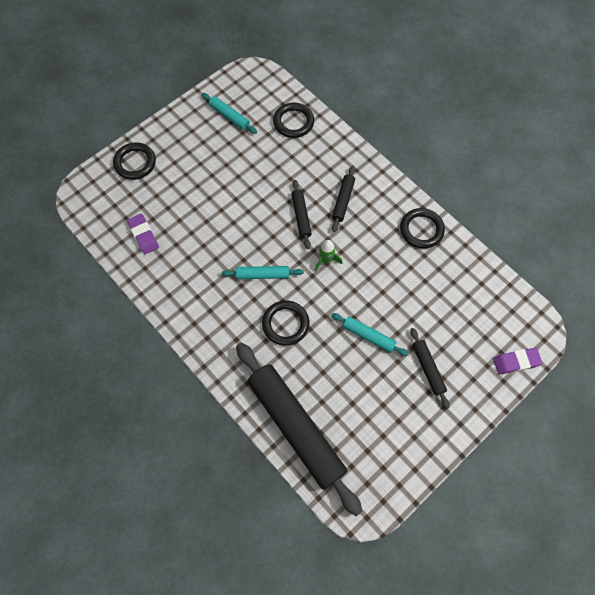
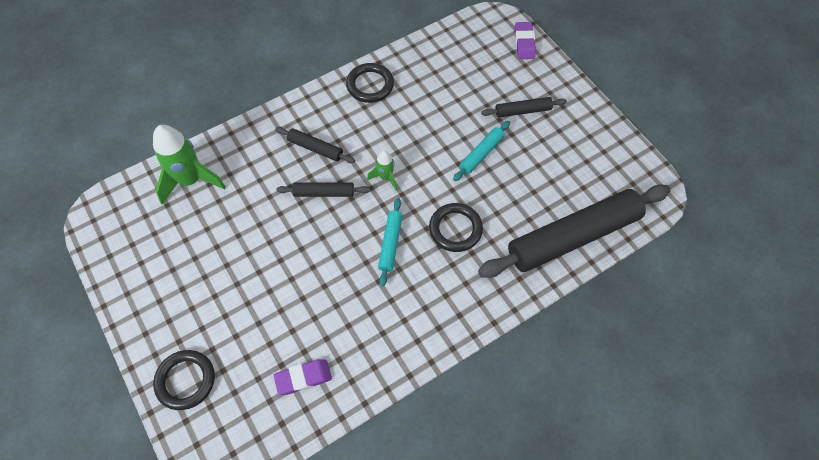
camera: 80 degrees left, 5 degrees down
(229, 116) = (154, 251): turquoise rolling pin -> none
(293, 122) = (191, 180): black ring -> green rocket

